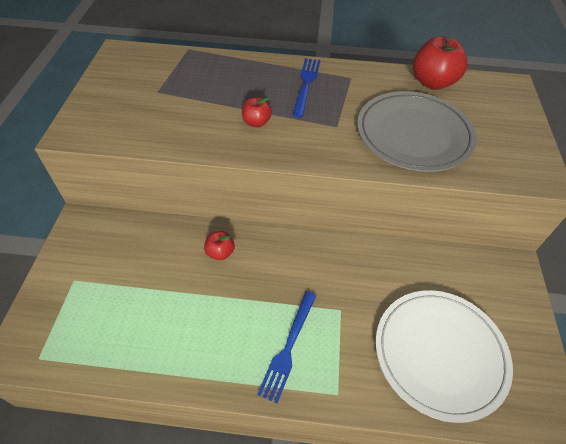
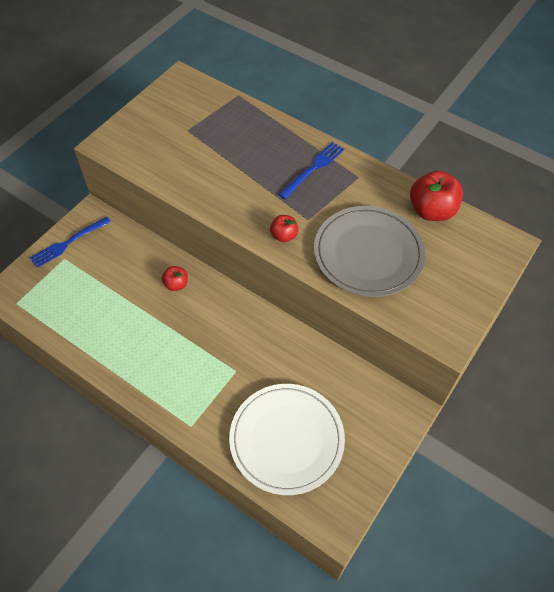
camera: 30 degrees right, 5 degrees up
(256, 122) = (245, 189): red apple -> red apple (284, 235)
(288, 347) = (179, 378): blue fork -> blue fork (68, 243)

